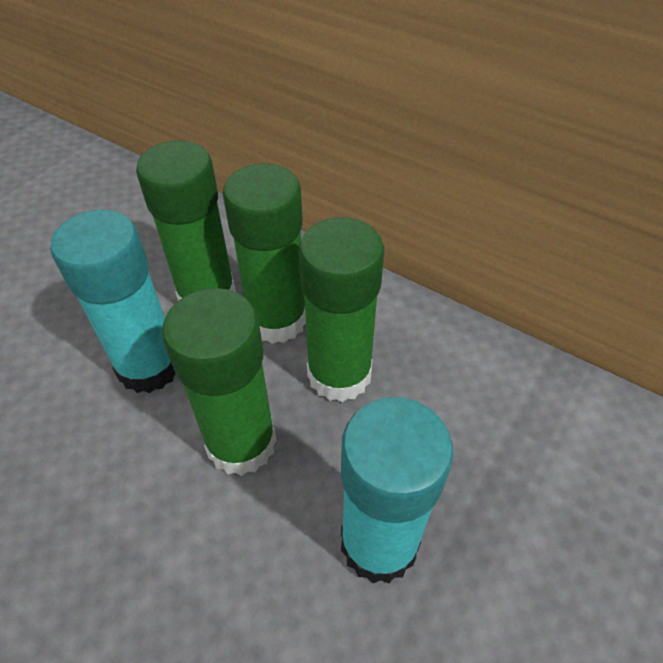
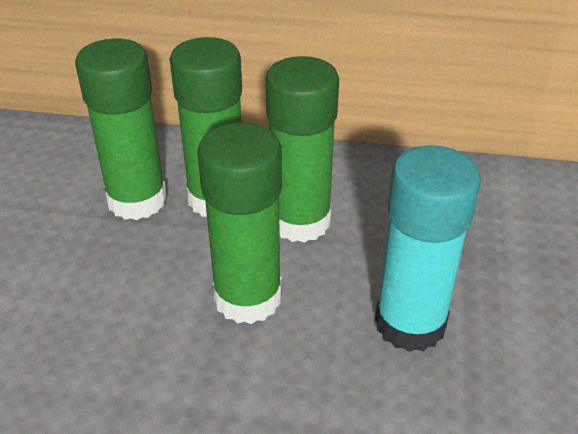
camera: 25 degrees left, 10 degrees down
(149, 366) = (118, 270): turquoise glue stick -> none

